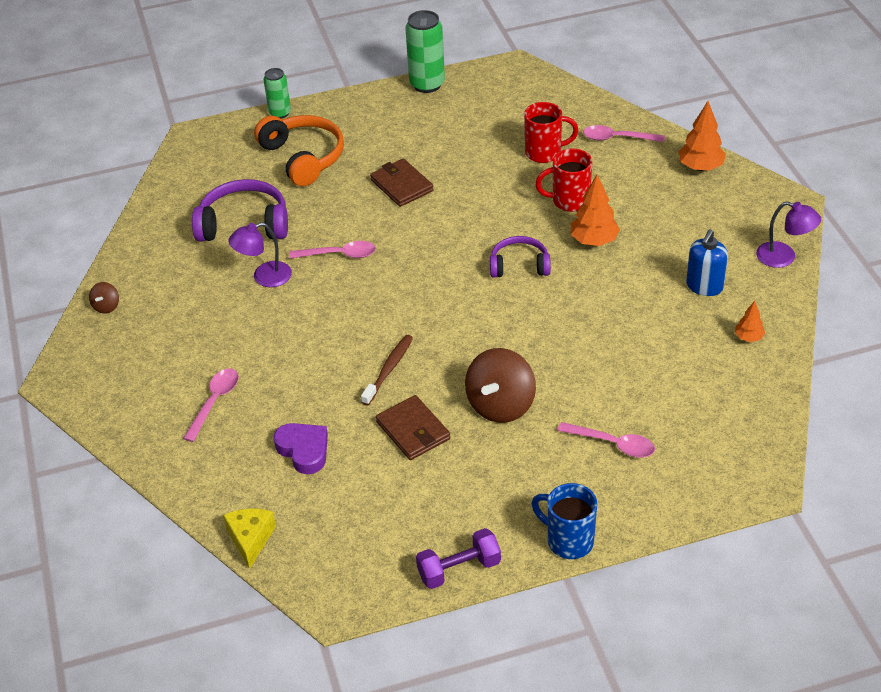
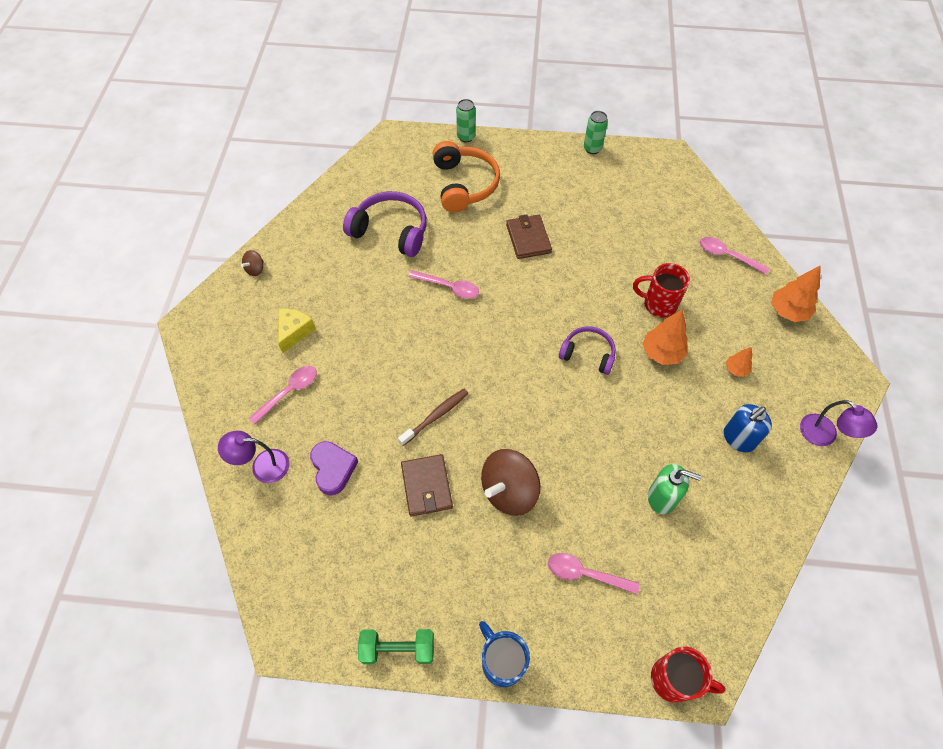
camera: 20 degrees right, 15 degrees up
(250, 539) = (251, 540): yellow cheese -> yellow cheese (294, 332)
(264, 277) = (382, 287): purple lamp -> purple lamp (262, 466)
(427, 84) = (592, 148): green can -> green can, size x0.62
(459, 569) = (398, 649): purple dumbbell -> green dumbbell
(545, 153) = (659, 248): red mug -> red mug (674, 680)
(612, 444) = (585, 574): pink spoon -> pink spoon turned 150 degrees clockwise
(655, 358) = (662, 497): none -> green soap dispenser
(748, 337) = (755, 510): orange tree -> orange tree (736, 369)

